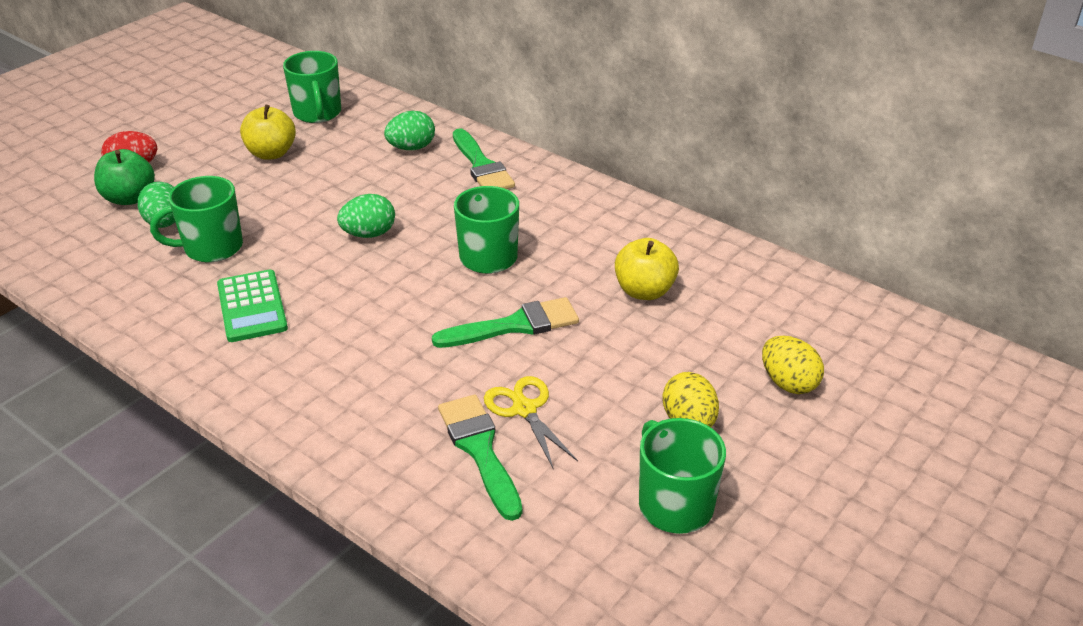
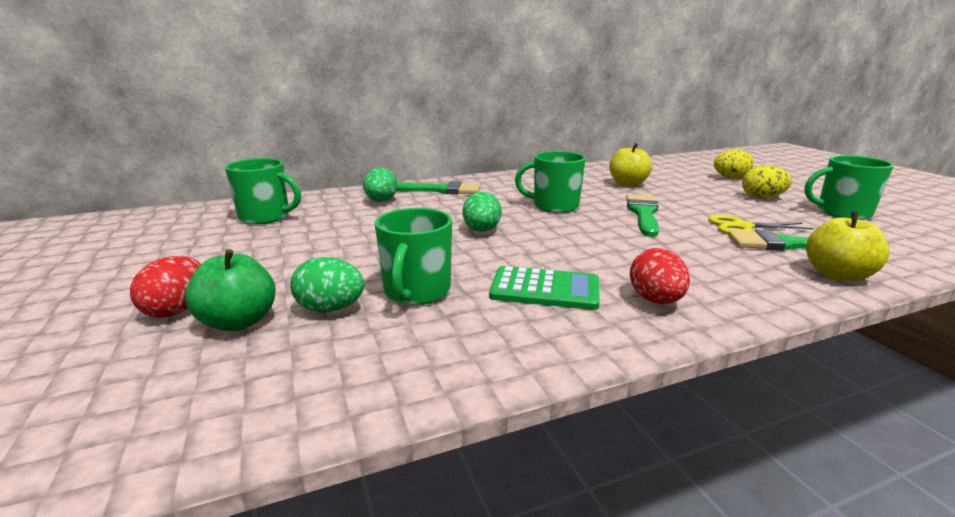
camera: 60 degrees left, 15 degrees down
(264, 370) = (655, 300): none -> red egg
(271, 153) = (294, 242): yellow apple -> yellow apple (837, 275)

